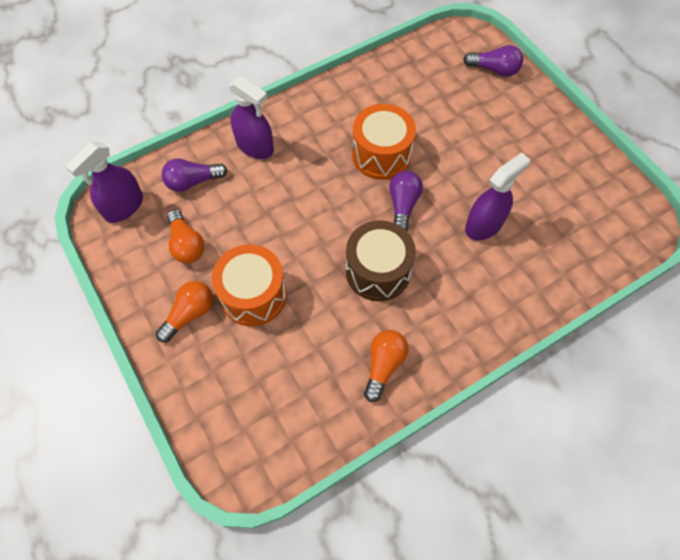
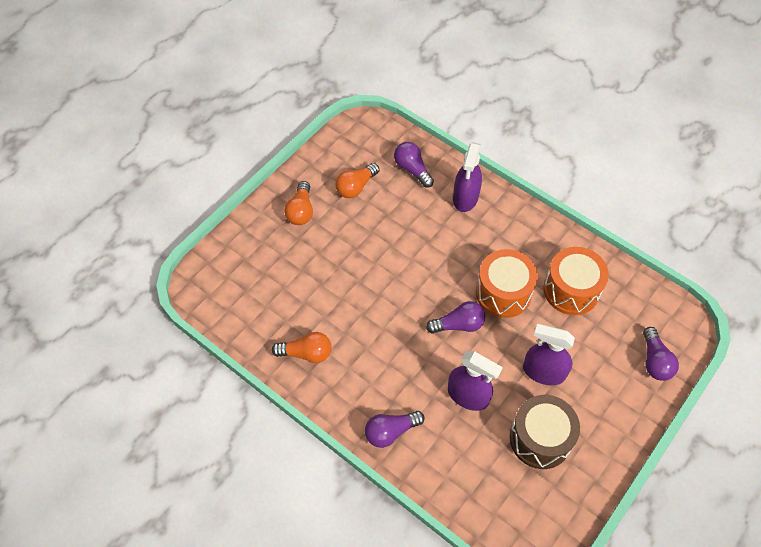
camera: 70 degrees right, 5 degrees down
(124, 207) = (370, 136): purple spray bottle -> purple spray bottle (543, 372)
(190, 314) = (301, 211): orange light bulb -> orange light bulb turned 75 degrees clockwise
(253, 295) = (331, 245): orange drum -> orange drum (571, 290)
(378, 271) = (387, 324): brown drum -> brown drum (540, 439)
(503, 308) = (391, 432): none -> purple light bulb

